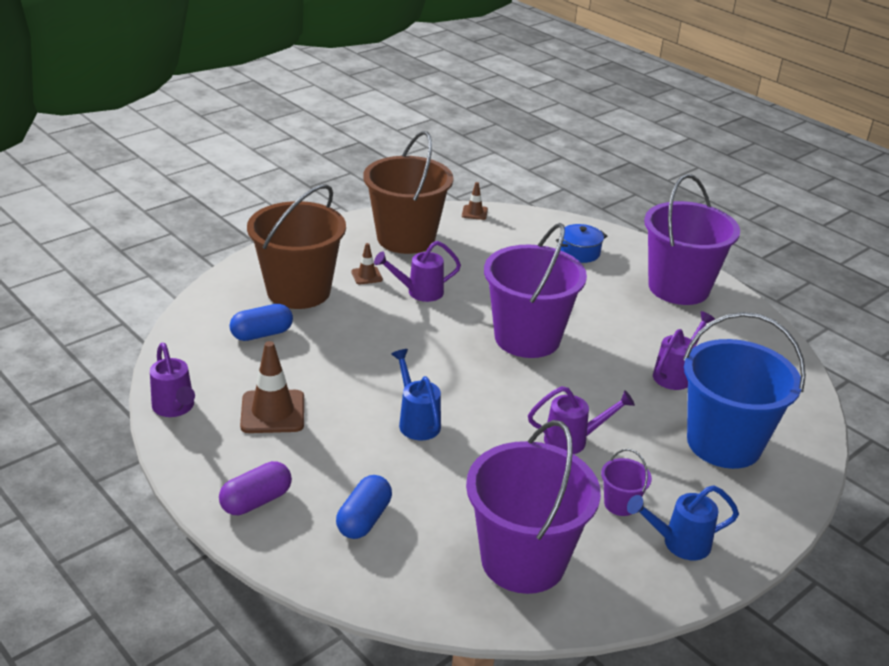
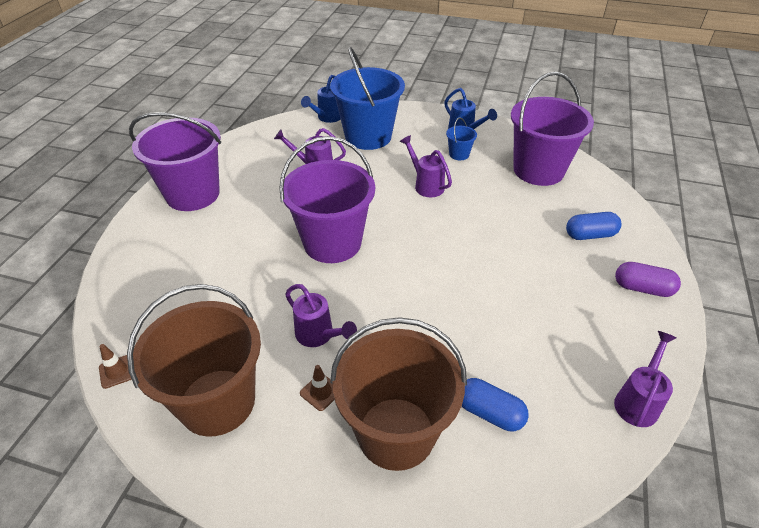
camera: 120 degrees left, 10 degrees up
(272, 412) = (566, 335): brown traffic cone -> none
(416, 421) = (485, 255): blue watering can -> blue watering can (327, 118)
(579, 252) = (165, 262): blue pot -> none
(620, 504) = (459, 154): purple bucket -> blue bucket

